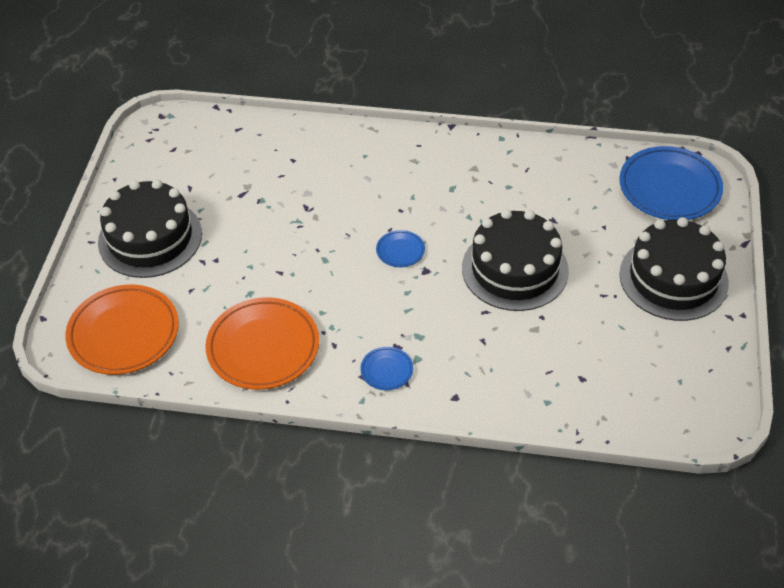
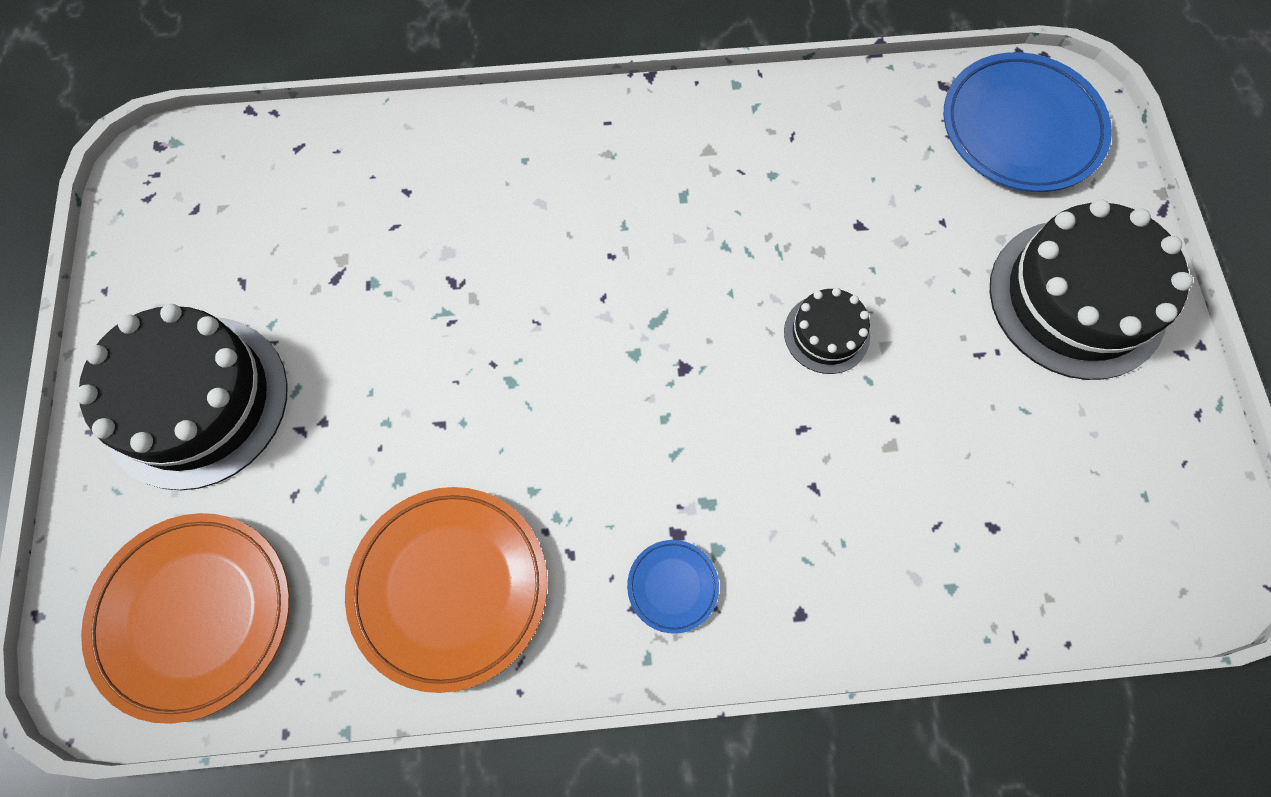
camera: 15 degrees left, 20 degrees up
(400, 251) = (632, 337): blue plate -> none
(515, 269) = (826, 334): black cake -> black cake, size x0.49

